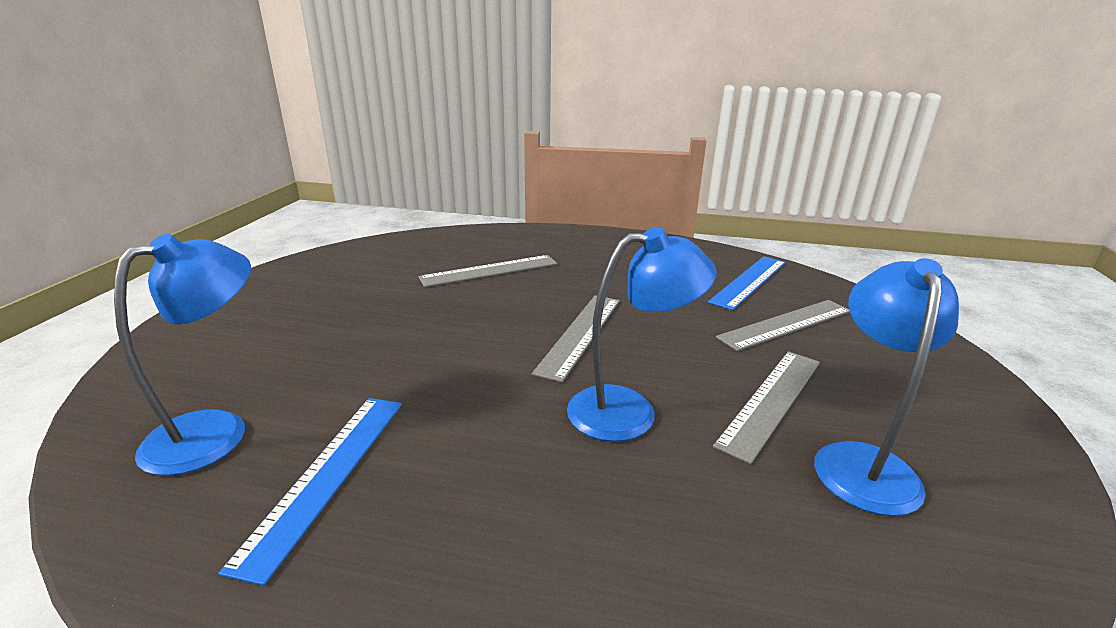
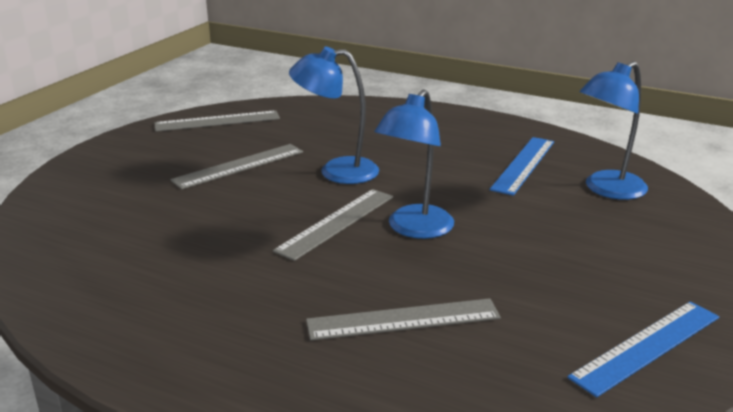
camera: 165 degrees left, 0 degrees up
(749, 281) = (98, 259): blue ruler -> blue ruler (646, 346)
(786, 324) = (143, 210): grey ruler -> grey ruler (217, 121)
(862, 462) = (230, 140): blue lamp -> blue lamp (414, 229)

